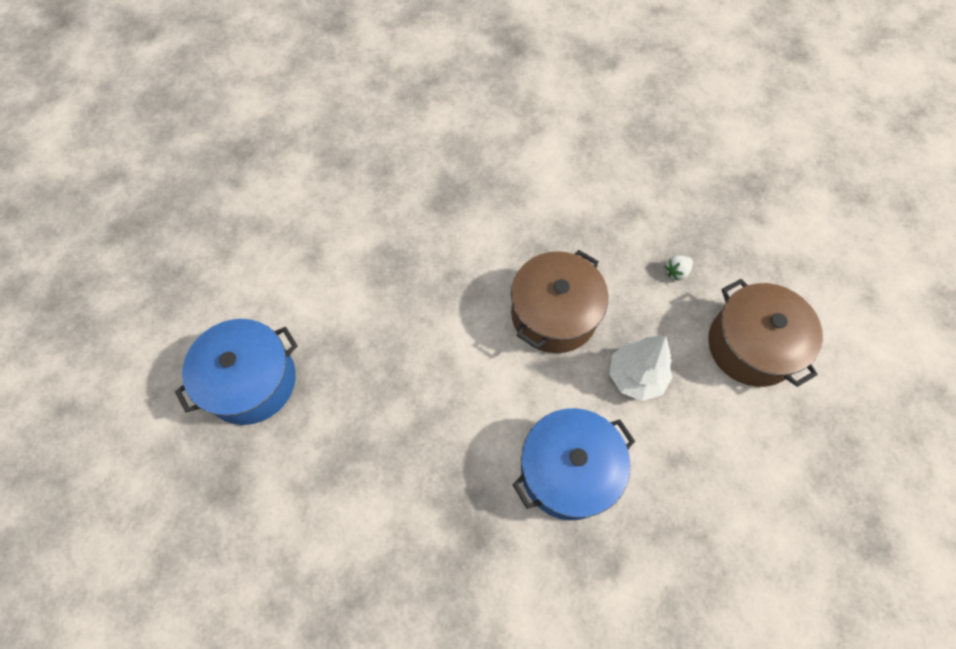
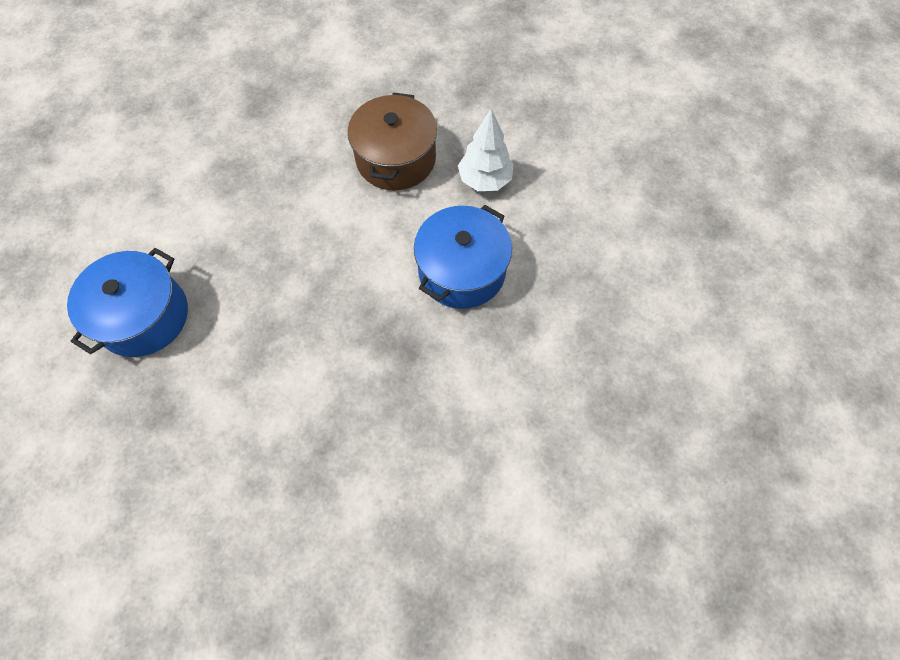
camera: 25 degrees left, 0 degrees up
(676, 272) = (482, 90): white strawberry -> none
(751, 345) = (565, 123): brown pot -> none

